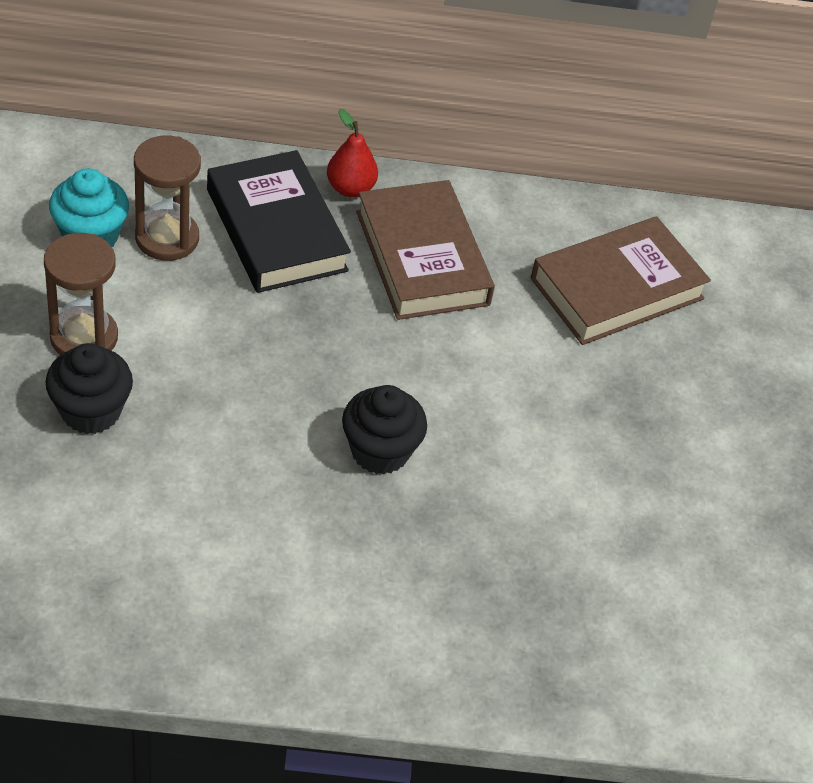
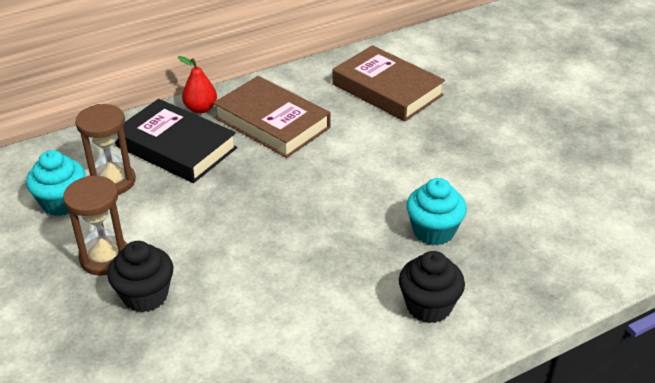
camera: 25 degrees left, 10 degrees down
(380, 451) = (339, 226): black cupcake -> black cupcake (428, 306)
(488, 525) = (433, 231): none -> turquoise cupcake
(617, 288) = (387, 90): brown book -> brown book turned 75 degrees counterclockwise

